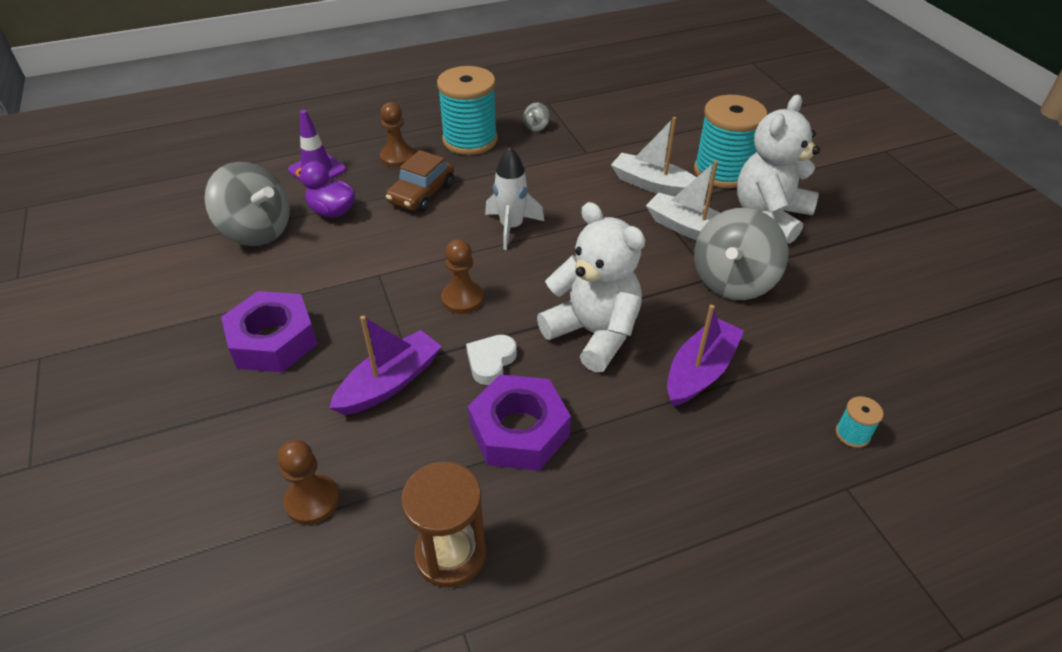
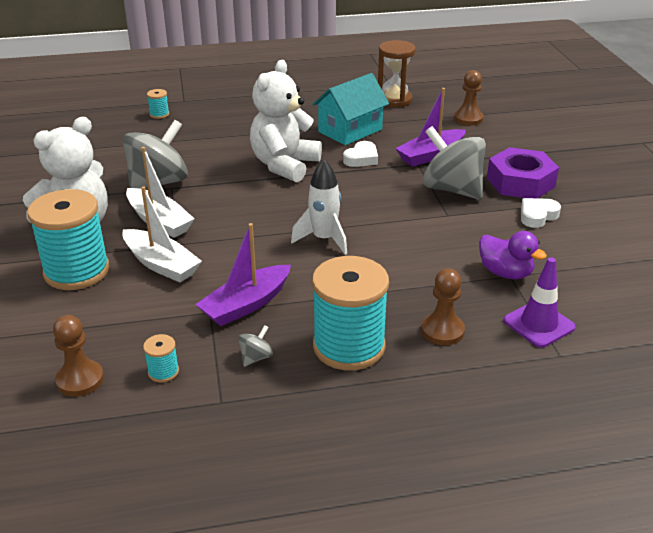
camera: 170 degrees left, 10 degrees down
(257, 231) = (575, 261): grey spinning top -> grey spinning top (452, 189)
(273, 285) = (537, 216): none -> white heart
(421, 193) = (411, 281): brown car -> none
(462, 299) = (377, 192): brown pawn -> brown pawn (80, 380)
(519, 431) = (350, 130): purple nut -> turquoise house
(593, 333) = (284, 165): white teddy bear -> white teddy bear turned 60 degrees clockwise
(596, 113) = (163, 372): none -> turquoise spool
(700, 371) = (224, 143): purple boat -> purple boat (246, 305)

